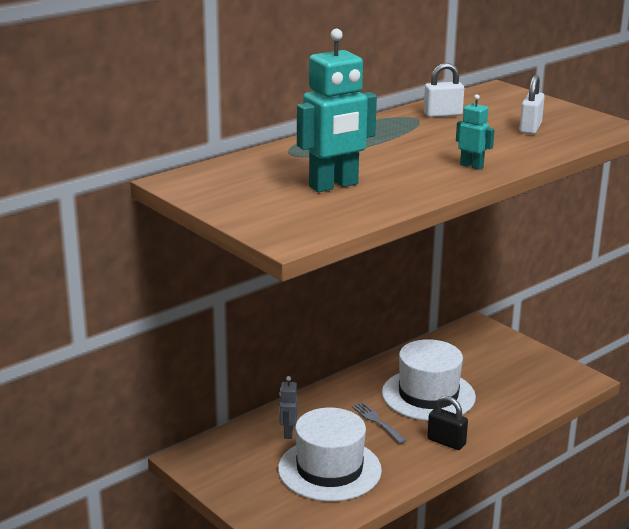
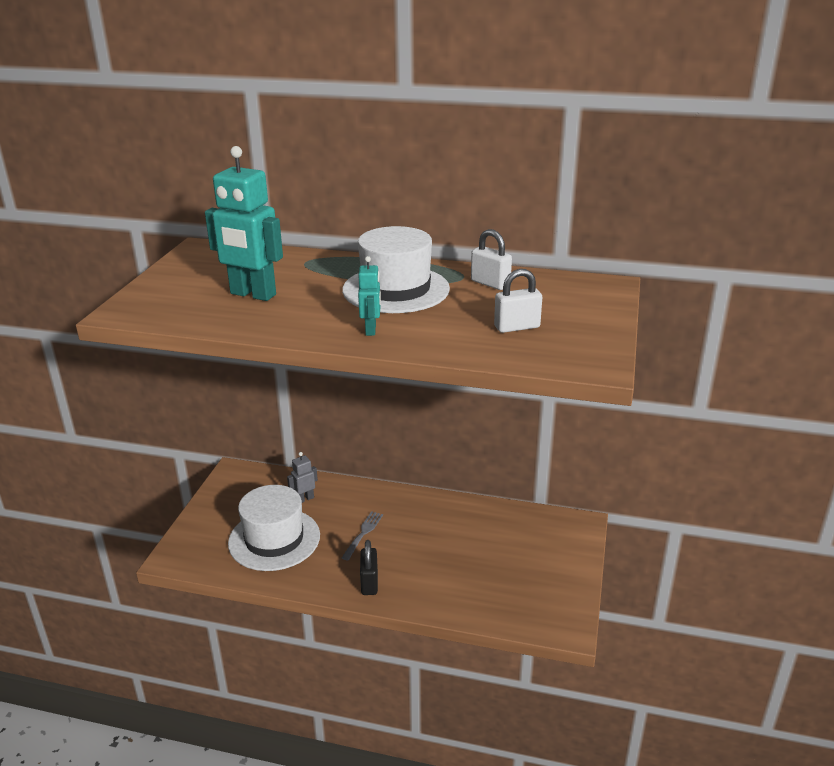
camera: 55 degrees right, 5 degrees up
(428, 395) = (431, 543): white hat -> white hat (396, 289)

